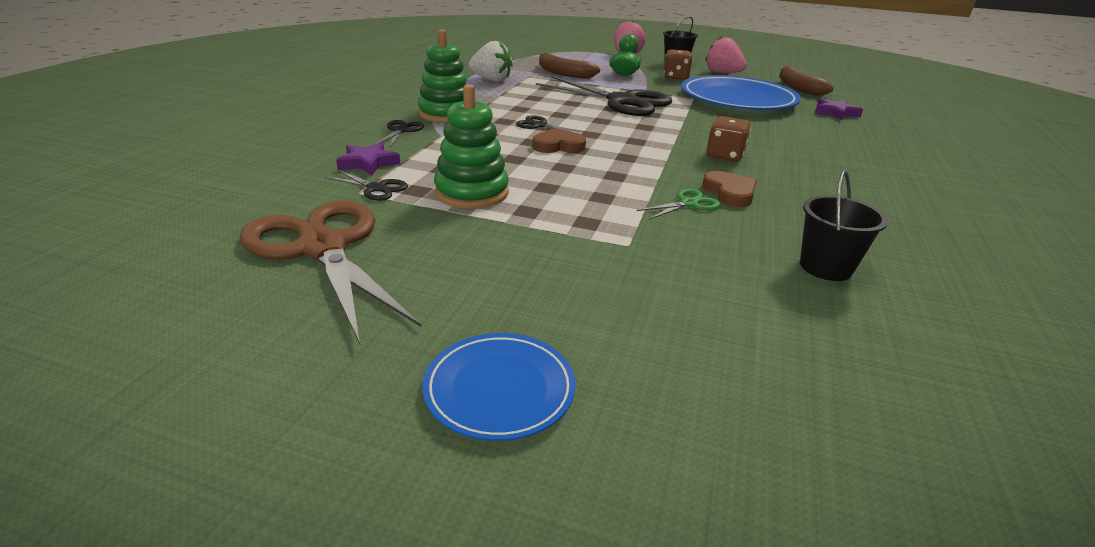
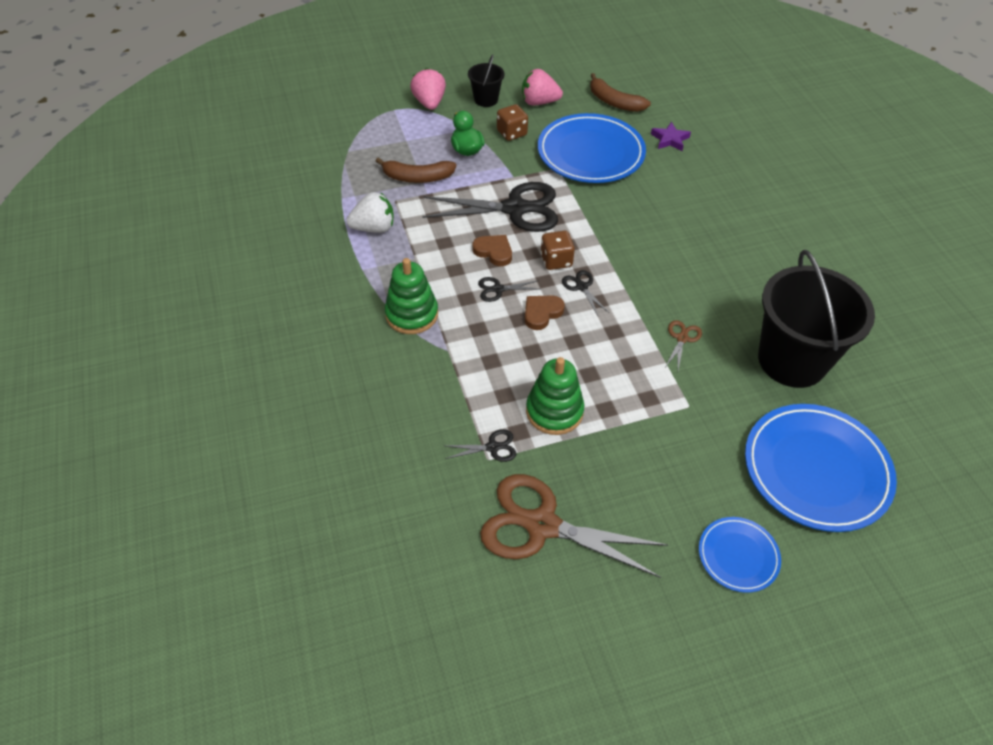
camera: 35 degrees left, 20 degrees up
(368, 163) = (448, 422): purple star -> none
(401, 130) = (412, 362): black scissors -> black scissors (581, 287)
(688, 204) = (682, 338): green scissors -> brown scissors
(724, 156) = (653, 259): brown dice -> brown dice (556, 260)
(730, 193) = (693, 309): brown heart -> brown heart (494, 252)
(748, 370) = (816, 470): none -> blue plate
(825, 267) = (792, 360): black bucket -> black bucket, size x2.15

